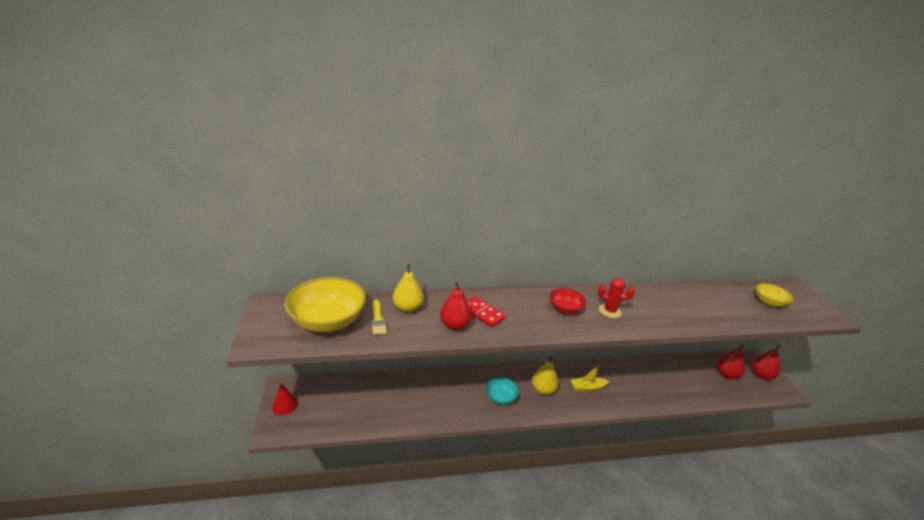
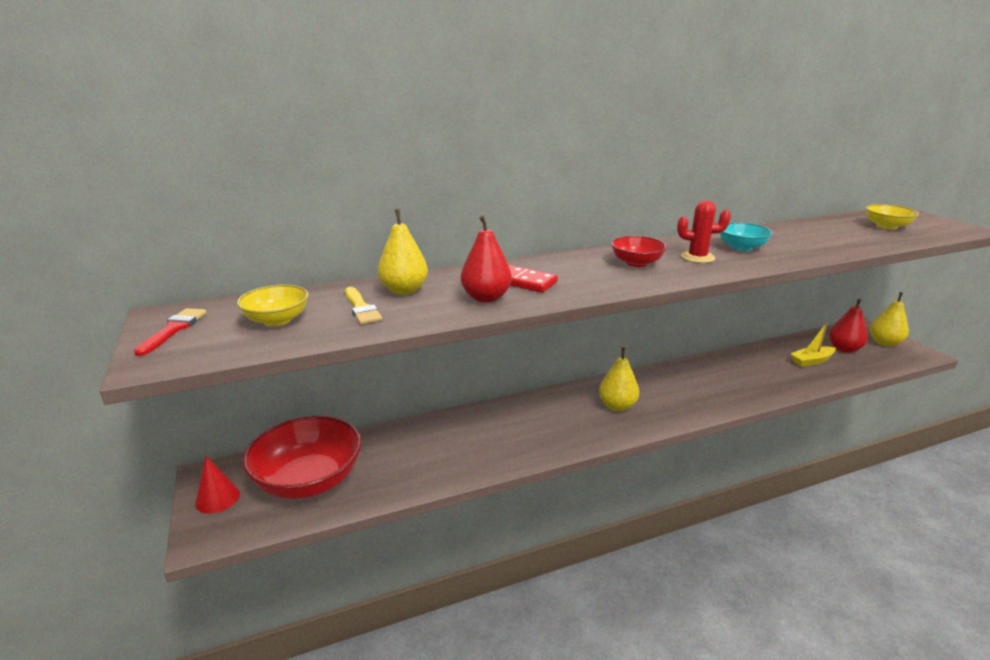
camera: 10 degrees left, 5 degrees down
(270, 318) = (173, 330): none -> red brush
(328, 321) = (277, 320): yellow bowl -> yellow bowl, size x0.52
(337, 404) = (309, 481): none -> red bowl
(501, 398) = (561, 426): turquoise bowl -> turquoise bowl (741, 247)
(587, 388) = (676, 393): yellow boat -> yellow boat (811, 361)
(761, 375) = (884, 343): red pear -> yellow pear

